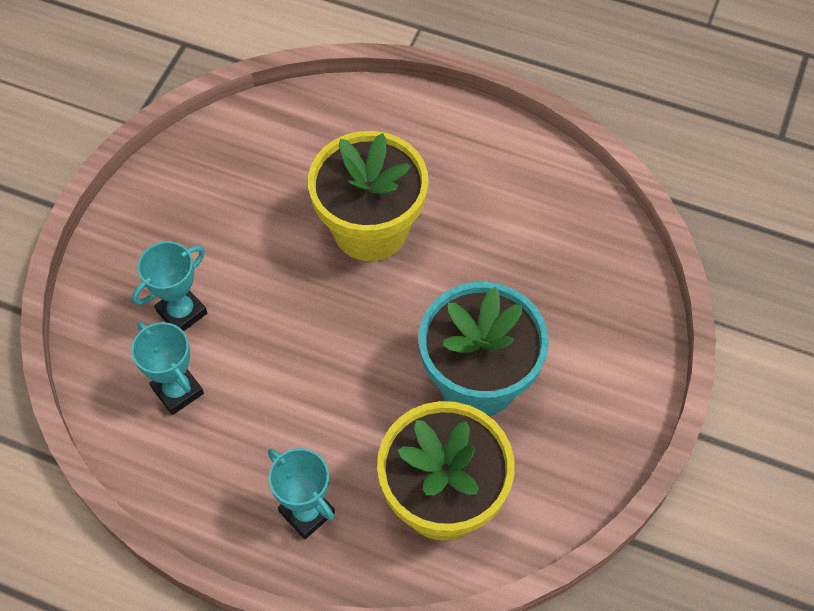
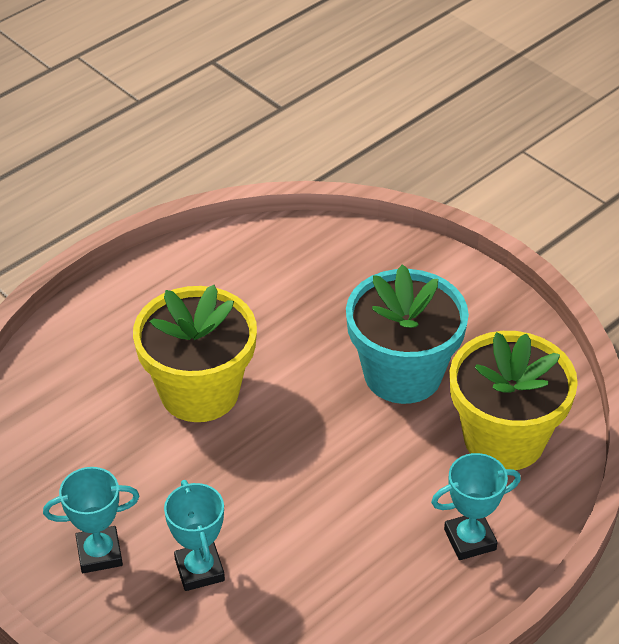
camera: 65 degrees left, 15 degrees down
(177, 391) = (288, 601): turquoise trophy -> turquoise trophy (99, 553)

